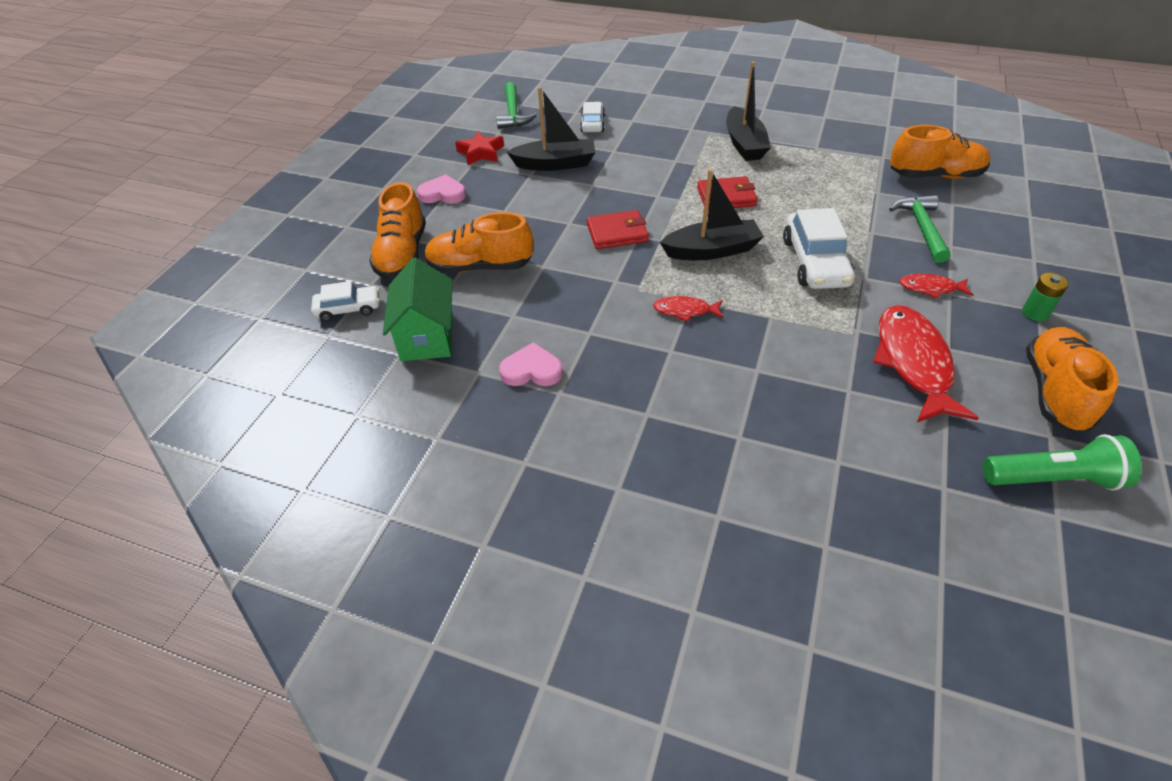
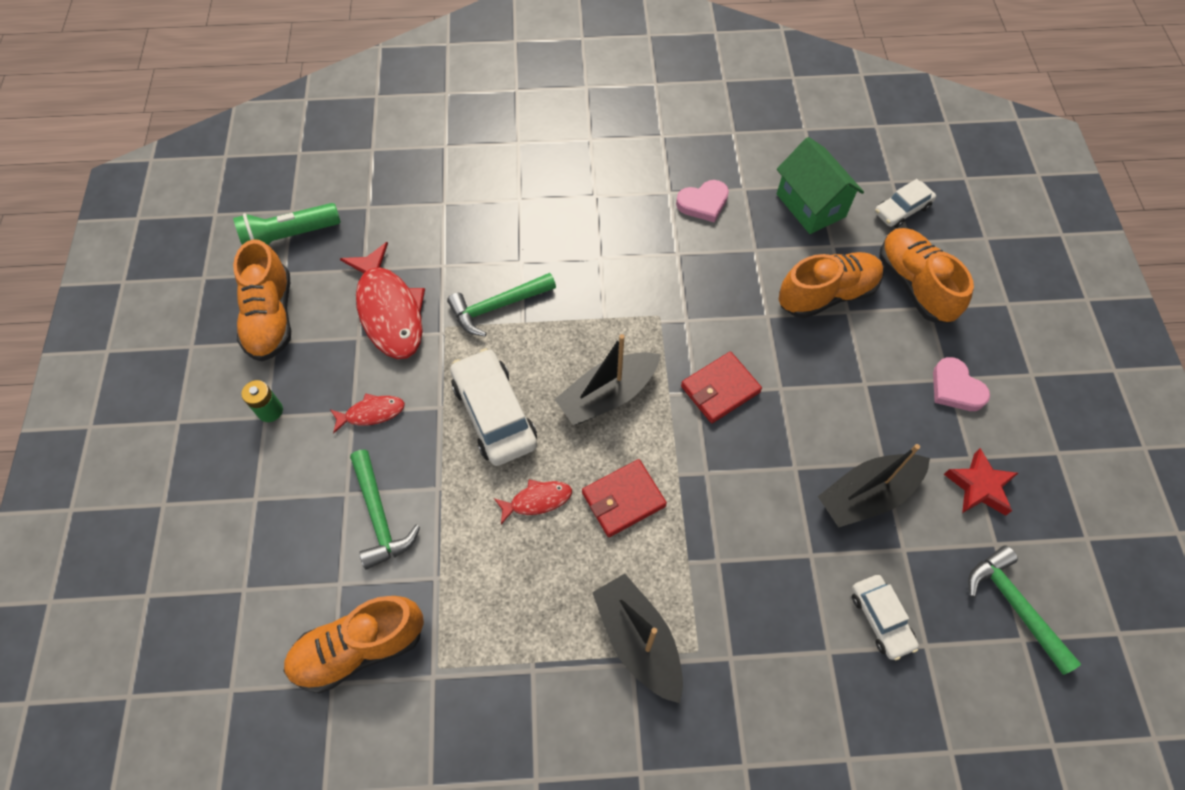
camera: 155 degrees right, 15 degrees up
(442, 194) = (955, 388): pink heart -> pink heart turned 75 degrees clockwise
(685, 311) = (604, 304): red fish -> red fish (537, 500)
(794, 336) = (497, 307): none -> green hammer

